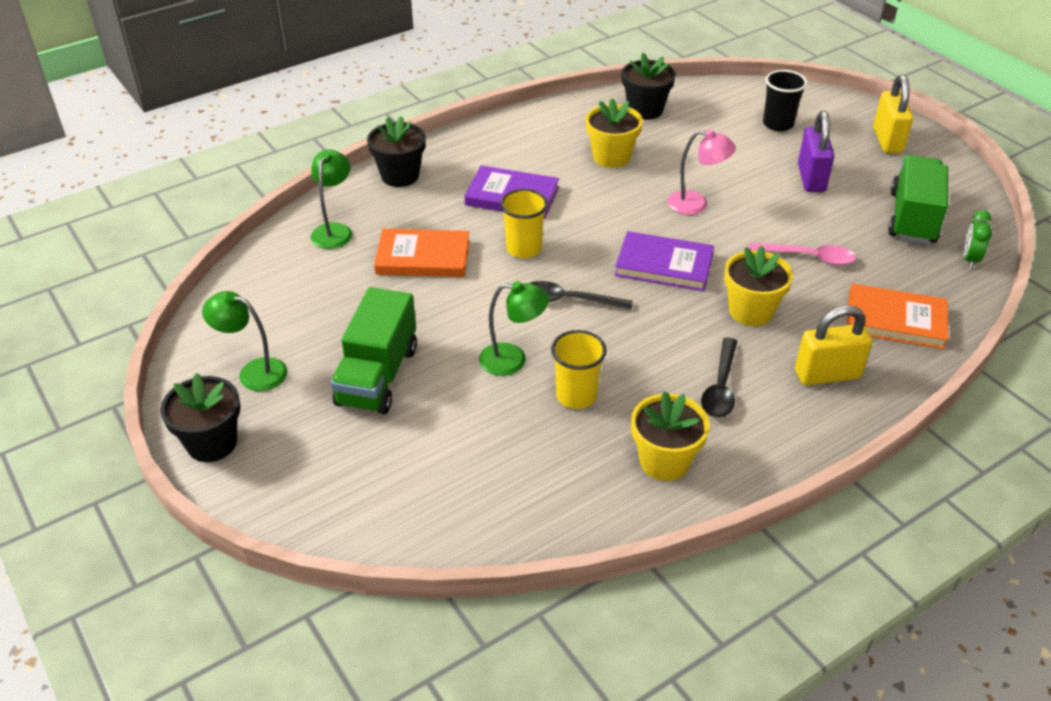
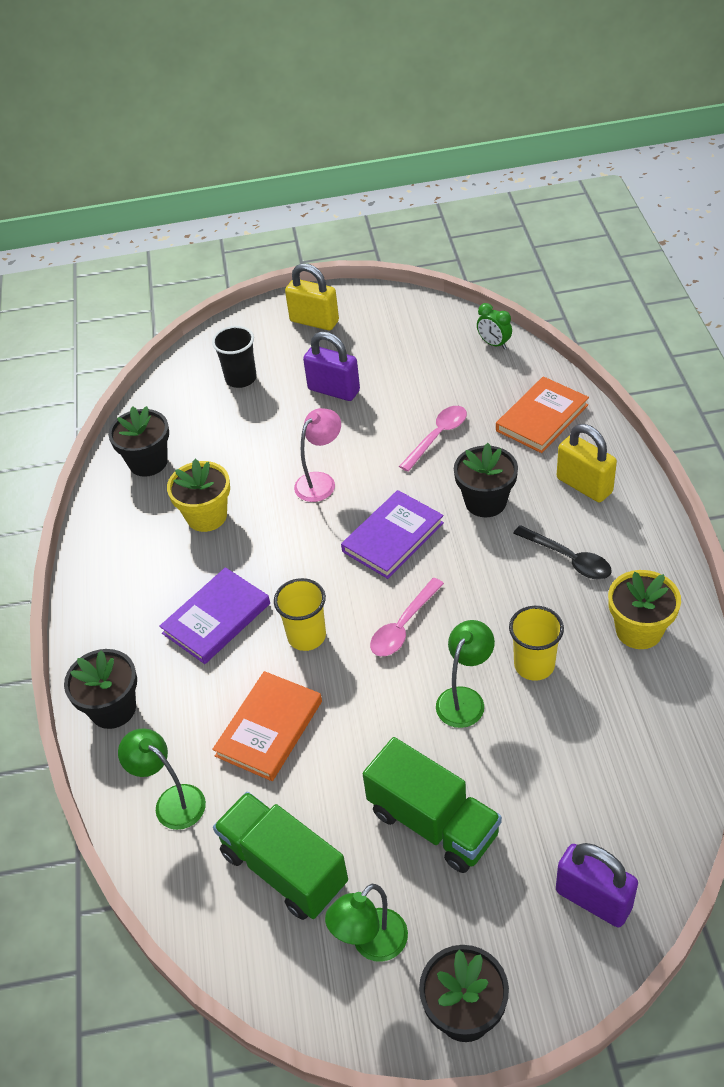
camera: 60 degrees left, 5 degrees up
(345, 499) = (593, 899): none -> purple padlock
(569, 300) = (403, 626): black spoon -> pink spoon
(751, 311) = (485, 502): yellow flower pot -> black flower pot
(827, 374) = (584, 485): yellow padlock -> yellow padlock turned 60 degrees counterclockwise
(912, 218) = (425, 352): green truck -> green truck (284, 869)

